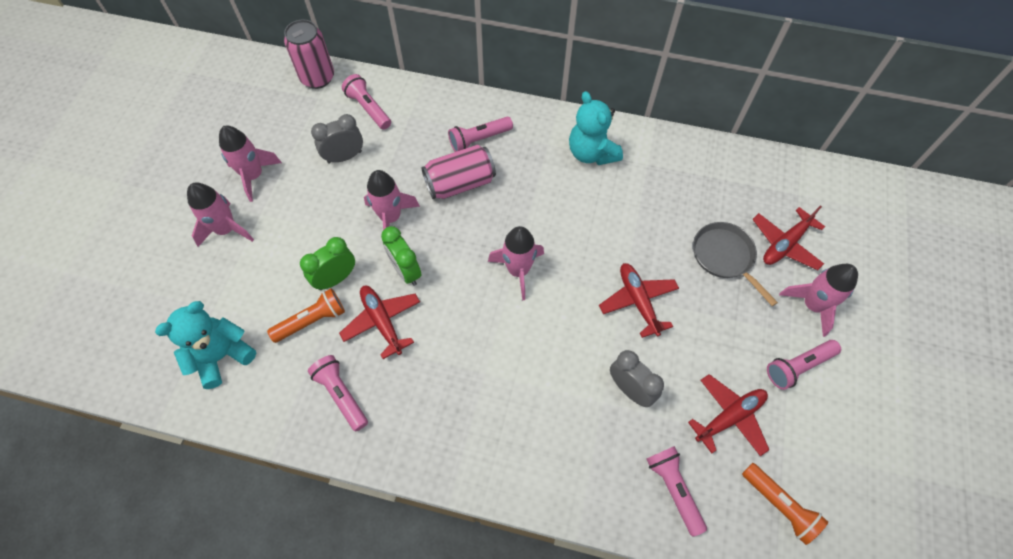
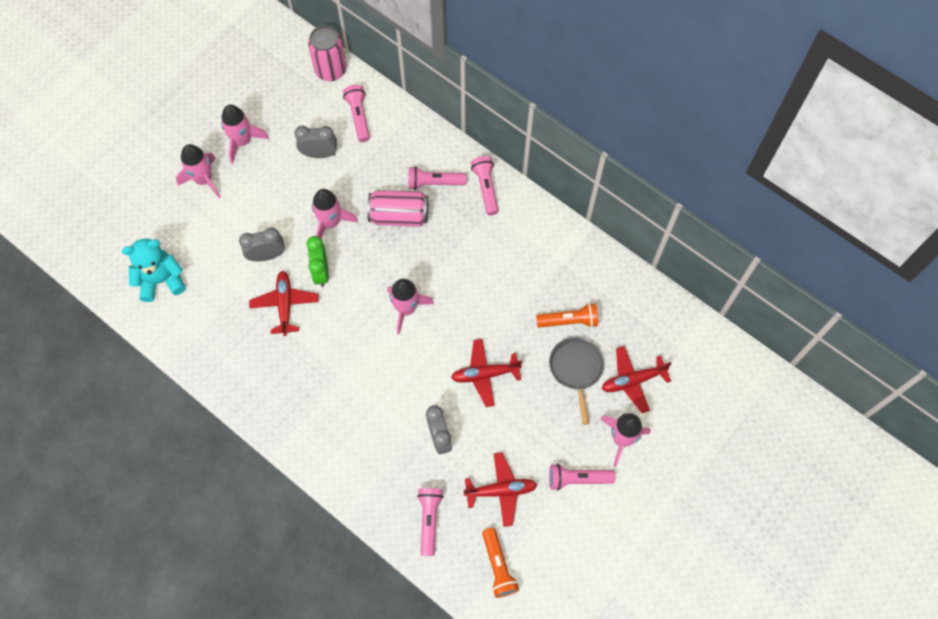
camera: 25 degrees right, 5 degrees up
(312, 321) = (235, 281): orange flashlight -> orange flashlight (569, 321)
(336, 278) = (267, 255): green clock -> grey clock
(341, 394) = (231, 346): pink flashlight -> pink flashlight (486, 188)
(591, 153) = (520, 234): turquoise teddy bear -> none
(638, 301) = (485, 374): red plane -> red plane turned 105 degrees counterclockwise

